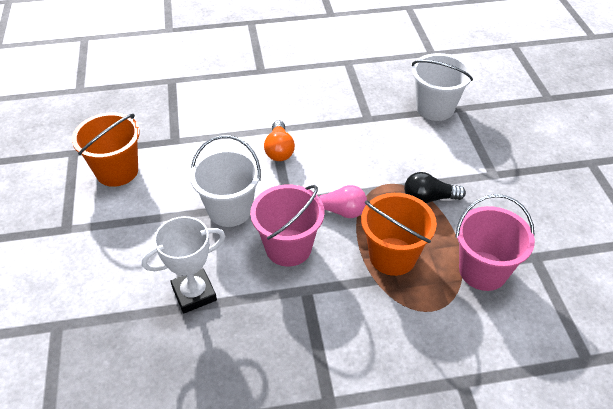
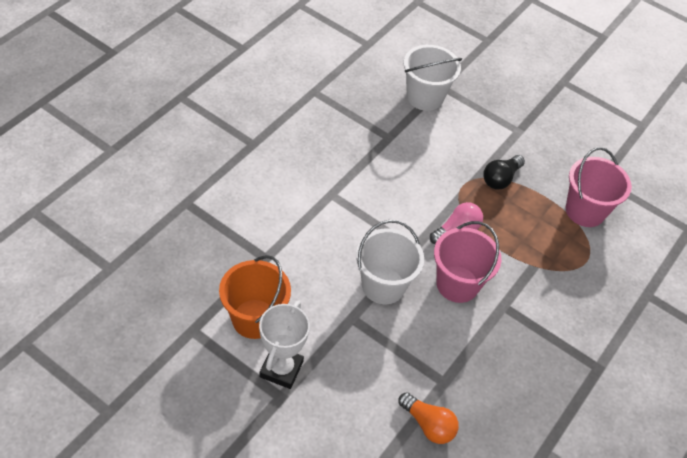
camera: 50 degrees left, 5 degrees up
(194, 293) = (439, 367): white trophy -> white trophy (281, 369)
(279, 150) = (357, 209): orange light bulb -> orange light bulb (428, 425)
(392, 256) = (526, 240): orange bucket -> none

